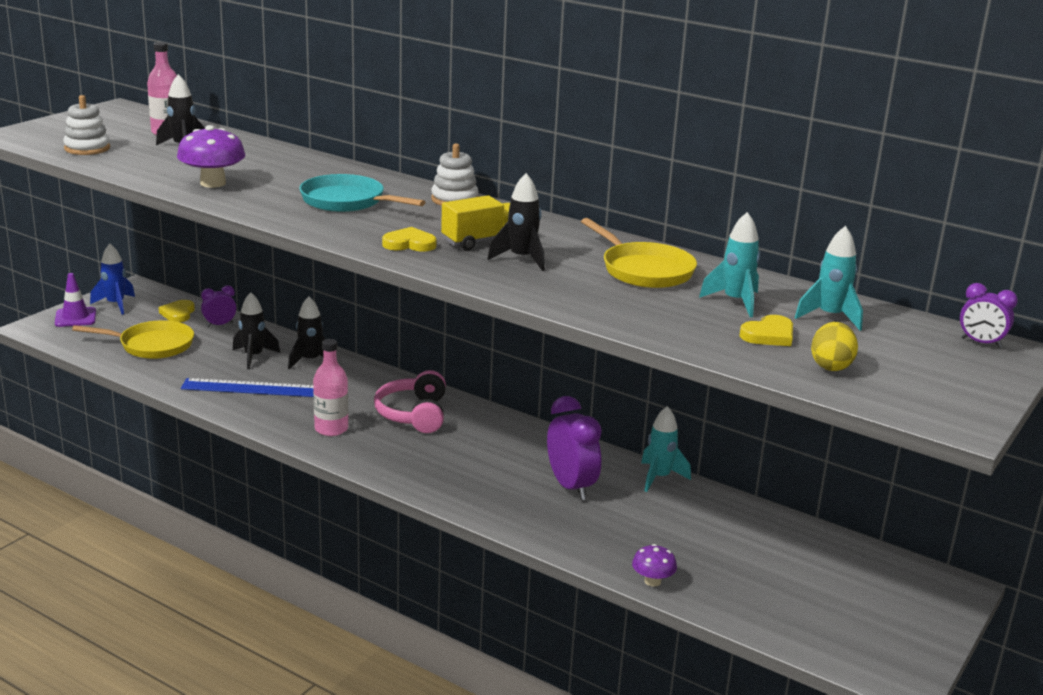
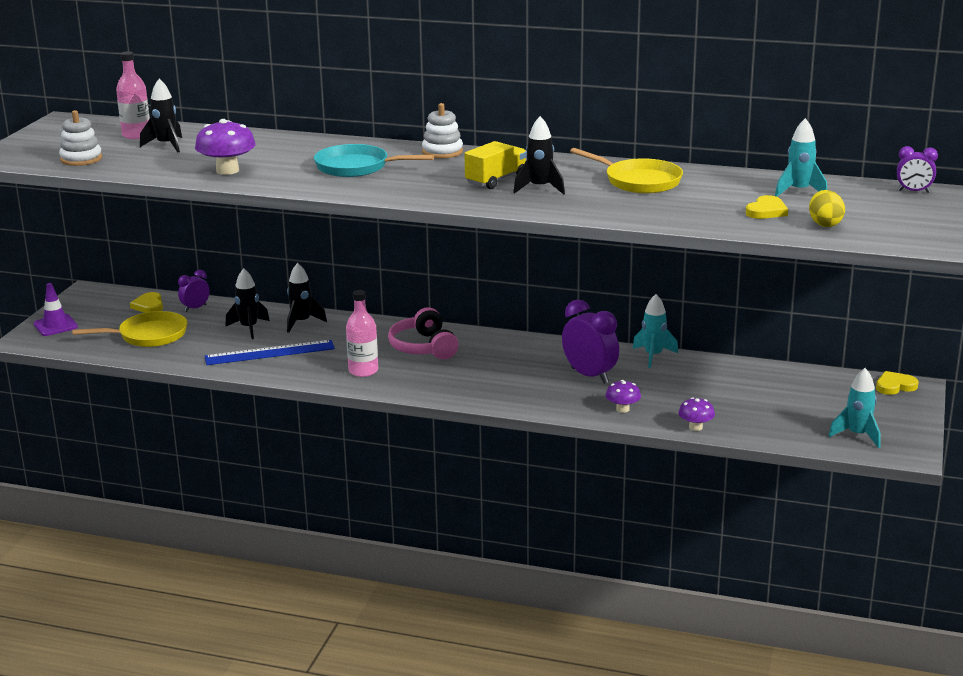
camera: 15 degrees left, 0 degrees up
(116, 304) = (83, 308): blue rocket -> none
(409, 244) = (441, 191): yellow heart -> yellow heart (895, 386)
(581, 538) = (622, 409): none -> purple mushroom
(735, 302) = (724, 192): turquoise rocket -> turquoise rocket (857, 435)

